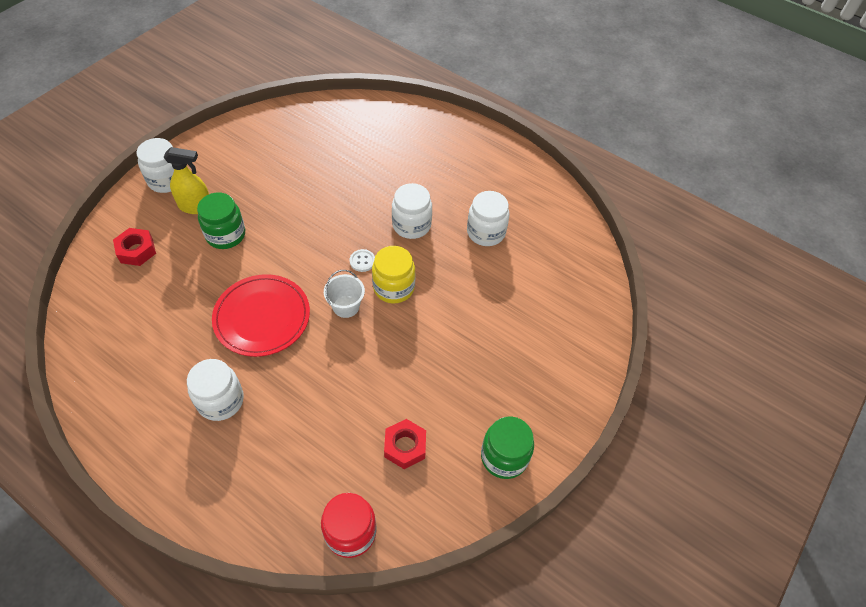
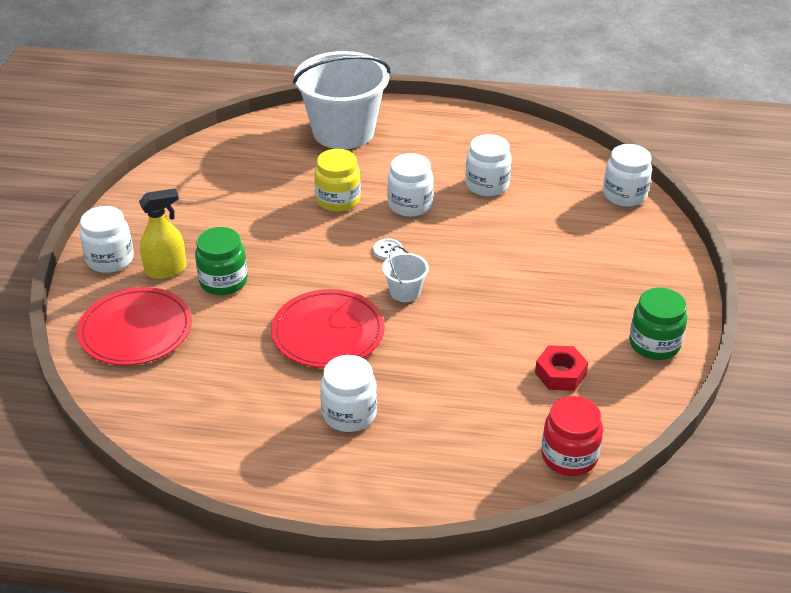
camera: 25 degrees left, 15 degrees down
(136, 250) = (136, 330): red nut -> red plate
(393, 287) = (438, 259): yellow jar -> yellow jar (338, 200)
(413, 134) = (343, 131): none -> white bucket
(593, 292) = (624, 195): none -> white jar

